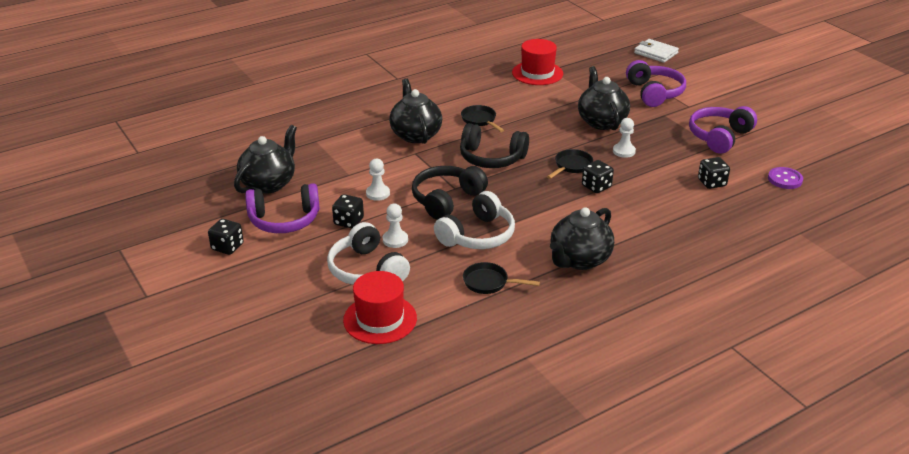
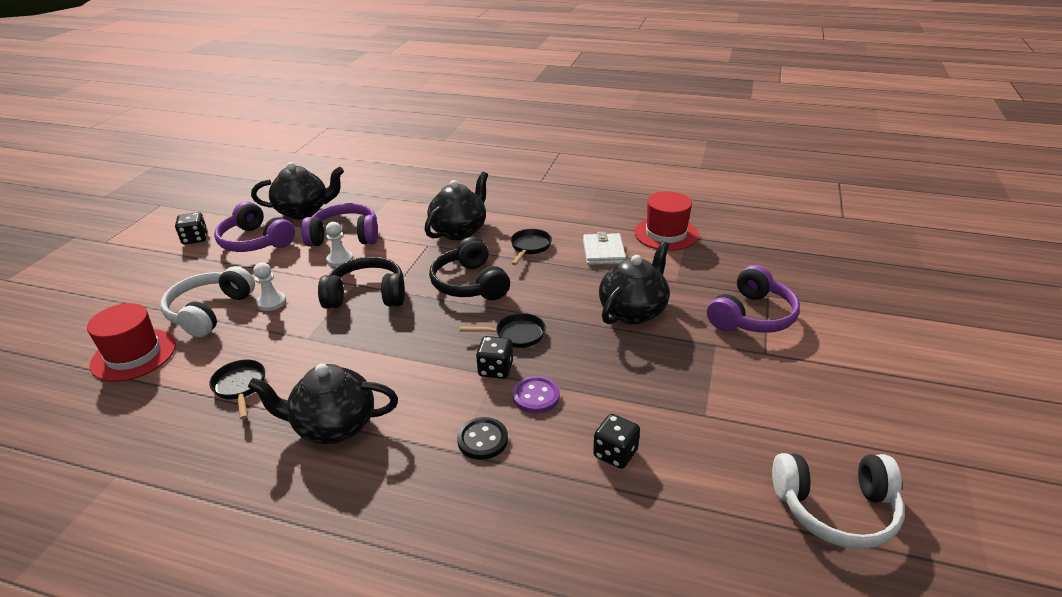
camera: 50 degrees right, 0 degrees up
(348, 221) = (280, 268): black dice -> none
(477, 235) = (320, 341): white headphones -> white headphones (835, 509)
(624, 151) = (593, 354): white pawn -> none
(654, 216) = (482, 440): none -> black button
(656, 53) = (840, 277): white wallet -> white wallet (603, 252)
(719, 137) = (733, 409): purple headphones -> purple headphones (345, 236)
(785, 179) = (715, 521): purple button -> purple button (536, 396)

